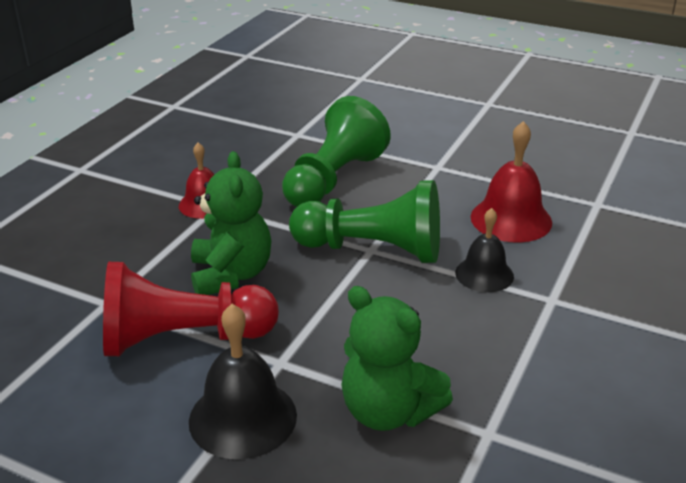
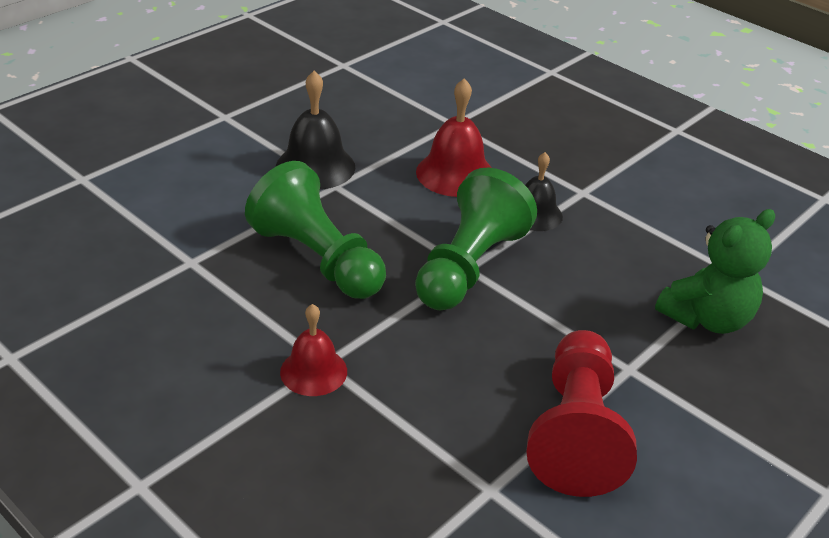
camera: 75 degrees left, 5 degrees up
(231, 275) = (474, 375): green teddy bear -> none
(243, 417) = (702, 408): black bell -> black bell (315, 166)

